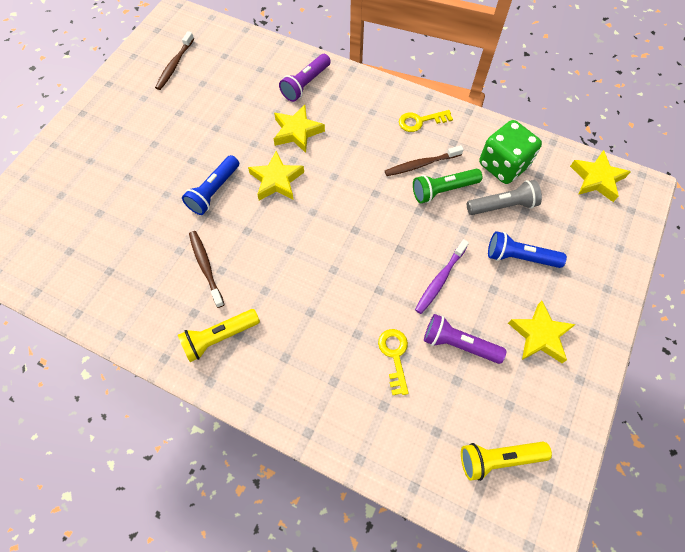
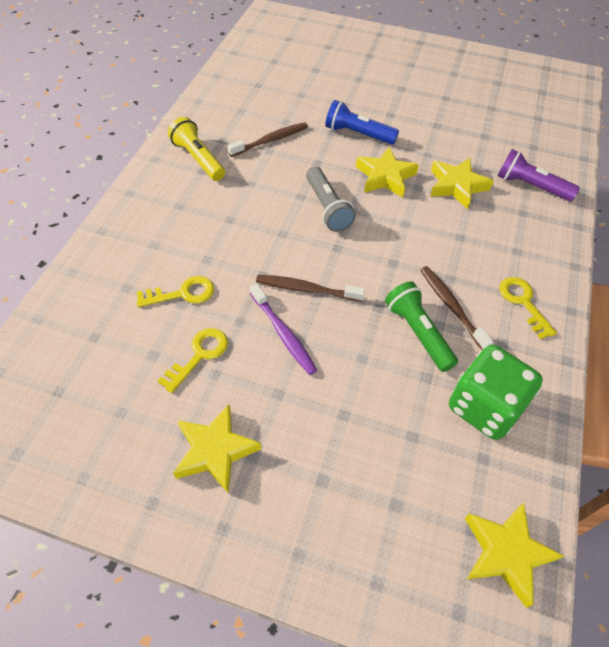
camera: 80 degrees right, 10 degrees down
(175, 65) = (505, 86): brown toothbrush -> brown toothbrush (306, 289)
(440, 280) = (283, 333): purple toothbrush -> purple toothbrush turned 150 degrees counterclockwise
(458, 344) = (199, 355): purple flashlight -> yellow key
(498, 458) = (57, 399): yellow flashlight -> none
(503, 206) = (412, 406): grey flashlight -> grey flashlight (327, 208)
(519, 257) = (332, 427): blue flashlight -> none

